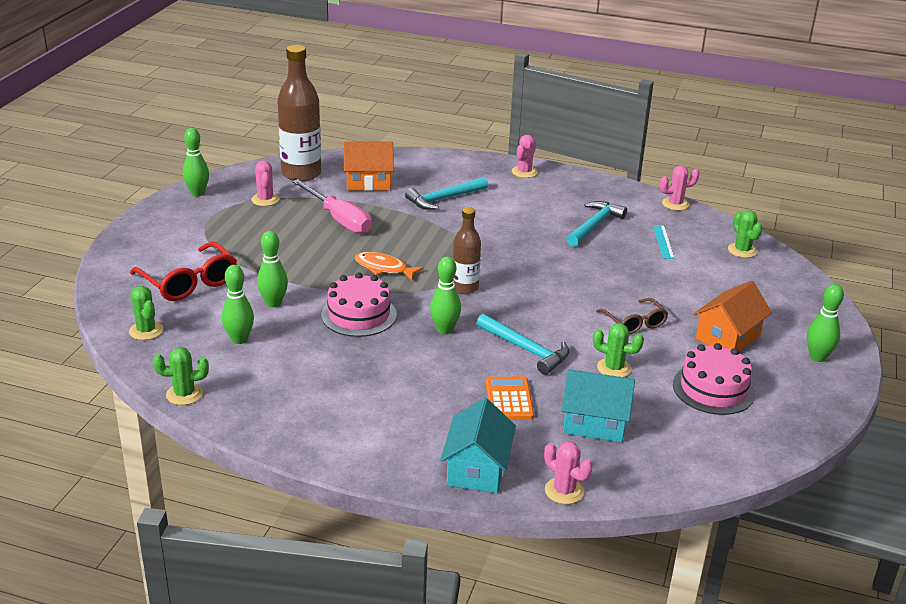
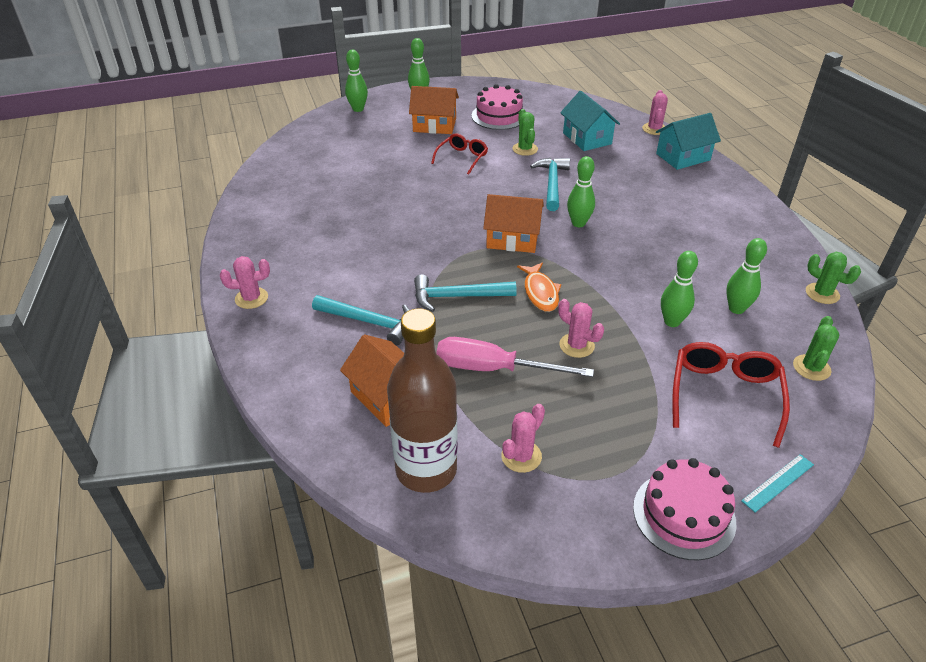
camera: 125 degrees left, 10 degrees up
(197, 193) = (580, 535): green bowling pin -> green bowling pin (358, 109)
(339, 219) = (493, 369): pink screwdriver -> pink screwdriver turned 90 degrees counterclockwise
(359, 315) = (619, 269): pink cake -> pink cake (684, 514)
(465, 288) = (512, 239): brown bottle -> orange house
(509, 399) = (611, 170): orange calculator -> none
(594, 225) = (330, 219): turquoise hammer -> turquoise hammer (457, 296)
(634, 323) = (462, 158): brown glasses -> red glasses
(663, 241) = (324, 181): turquoise ruler -> turquoise ruler (778, 482)
(675, 204) = (244, 195): pink cactus -> pink cactus (576, 345)
(742, 250) = (302, 148): green cactus -> none

